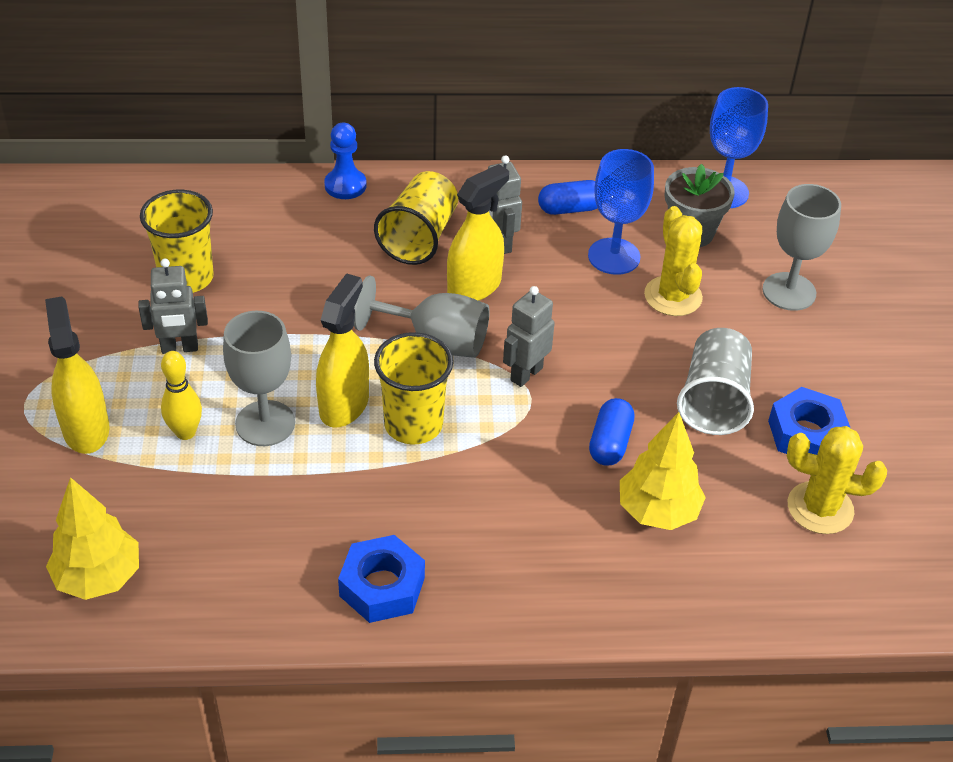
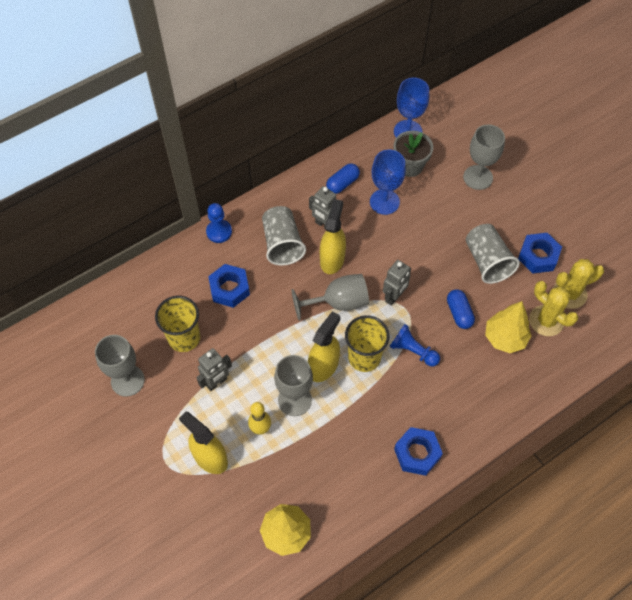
camera: 30 degrees left, 15 degrees up
(69, 288) = (127, 380): none -> grey goblet
(299, 253) = (229, 289): none -> blue nut
(344, 404) = (323, 366): yellow spray bottle -> yellow spray bottle turned 45 degrees clockwise
(419, 237) = (282, 244): yellow cup -> grey cup
(494, 453) = (413, 351): none -> blue pawn
(526, 374) = (394, 297): grey robot -> grey robot turned 150 degrees counterclockwise
(673, 296) = (428, 211): yellow cactus -> yellow cactus (546, 321)

